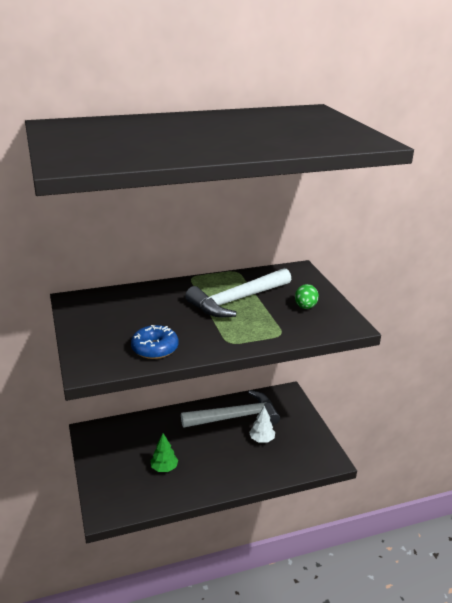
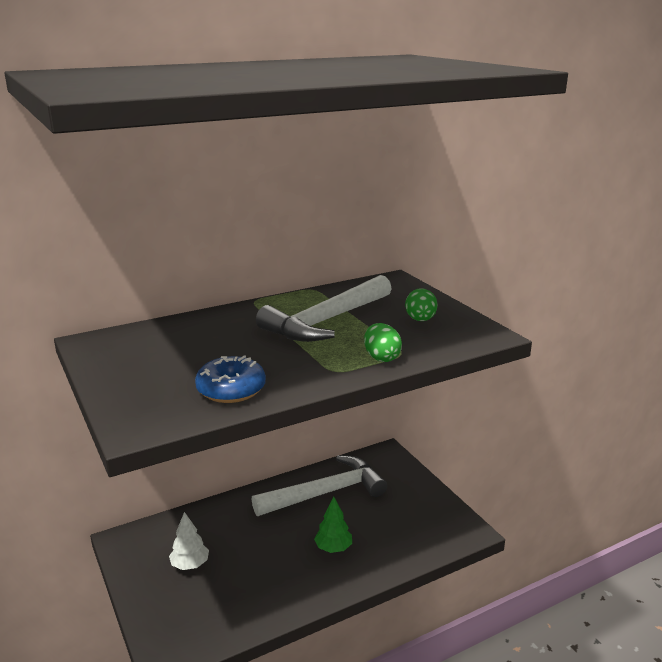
camera: 10 degrees left, 5 degrees down
(164, 468) = (243, 575): green tree -> green tree (333, 548)
(261, 439) = (369, 517): white tree -> white tree (190, 564)
(265, 335) = (381, 358): none -> green egg

